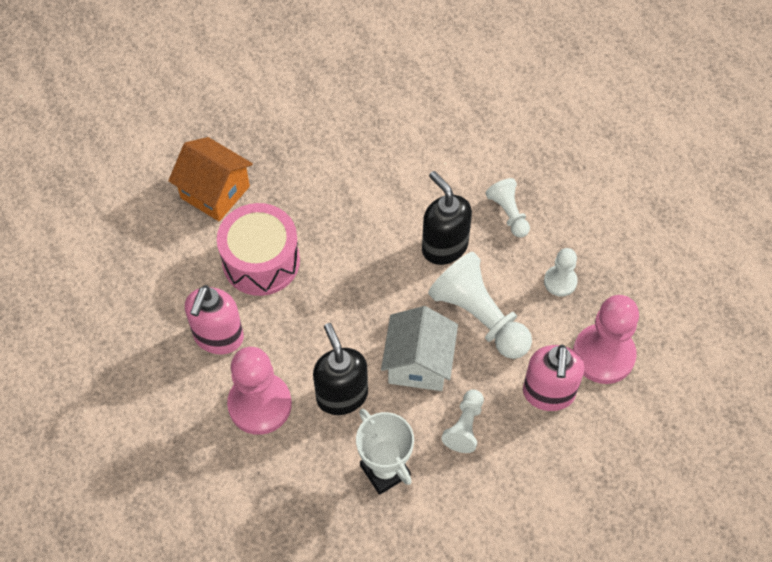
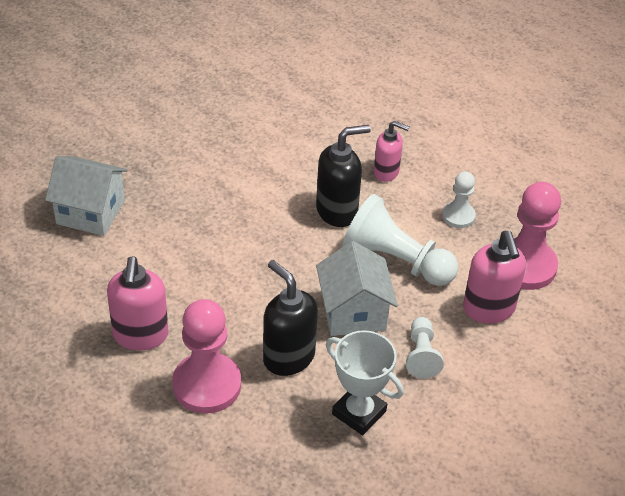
camera: 20 degrees left, 15 degrees down
(215, 192) = (90, 212): orange house -> white house
(261, 261) = (160, 260): pink drum -> none
(444, 247) = (337, 211): black soap dispenser -> black soap dispenser turned 120 degrees clockwise
(508, 213) = (386, 172): white pawn -> pink soap dispenser

